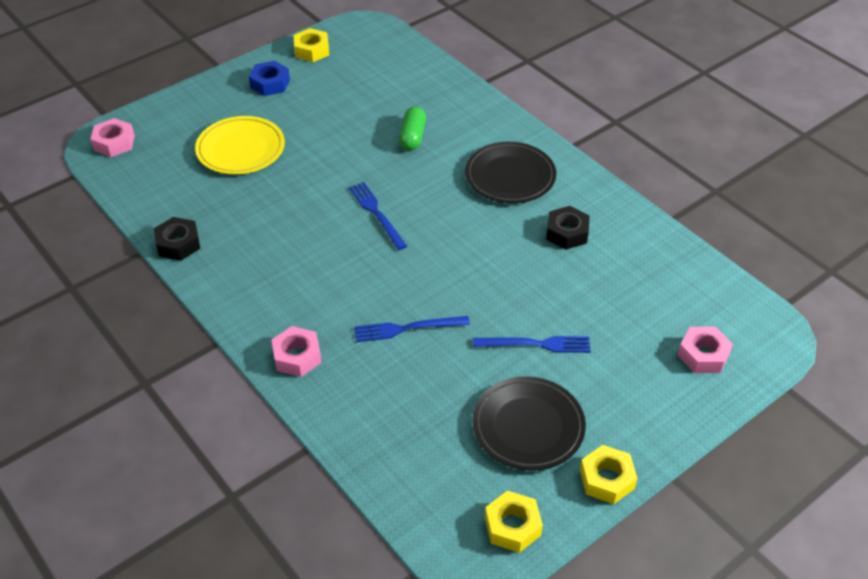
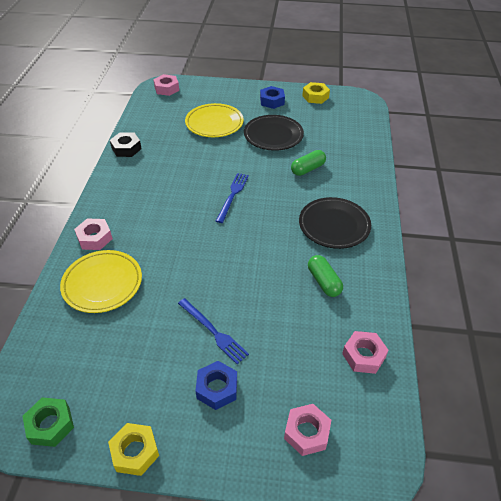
camera: 45 degrees right, 0 degrees up
(375, 388) = (102, 283): none -> yellow plate
(407, 328) = (161, 265): blue fork -> none
(512, 526) = (50, 425): yellow nut -> green nut
(528, 426) = (141, 375): black plate -> black plate (273, 135)
(567, 233) = (323, 282): black nut -> green capsule
(601, 382) = (217, 388): none -> blue nut
(670, 268) = (363, 355): none -> pink nut

